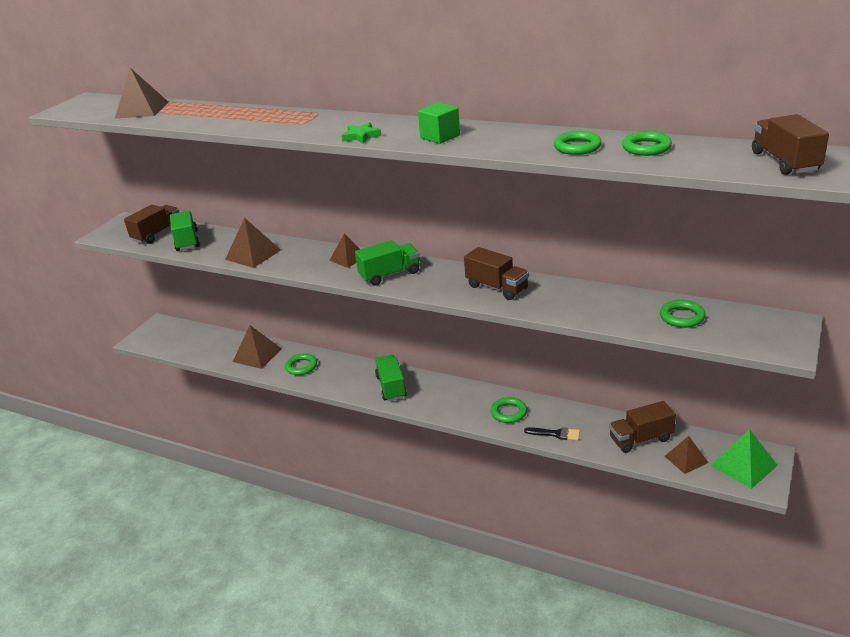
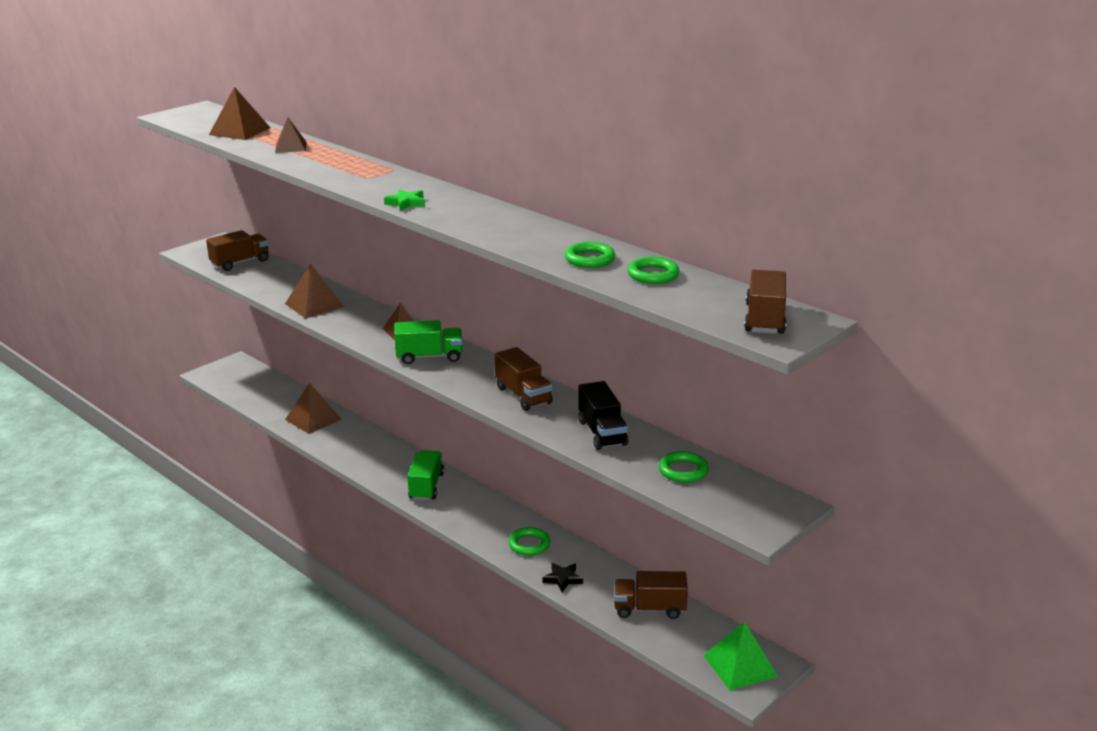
camera: 15 degrees right, 5 degrees down
(187, 241) = (262, 276): green truck -> none
(301, 366) = (349, 442): green ring -> none
(440, 136) = (476, 220): green cube -> none
(556, 434) = (562, 579): black brush -> black star
(589, 302) = (602, 433): none -> black truck
(686, 459) = (682, 642): brown pyramid -> brown pyramid (291, 147)

